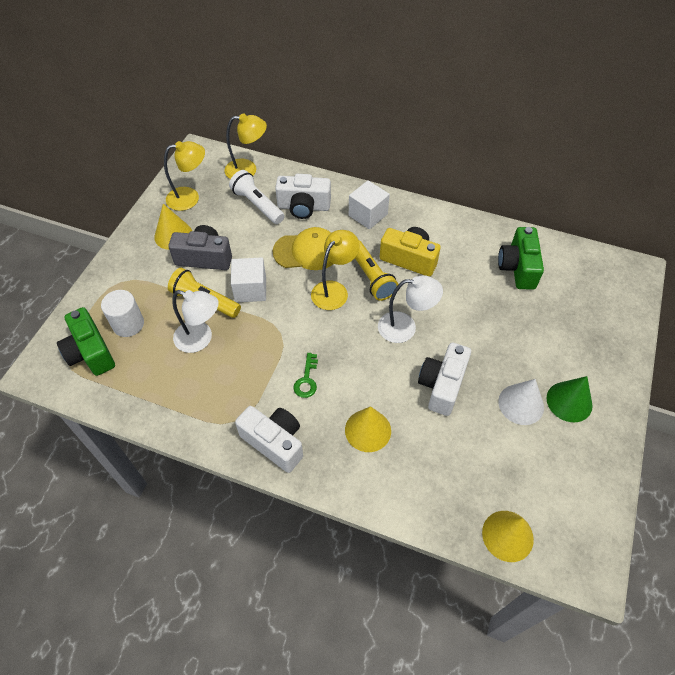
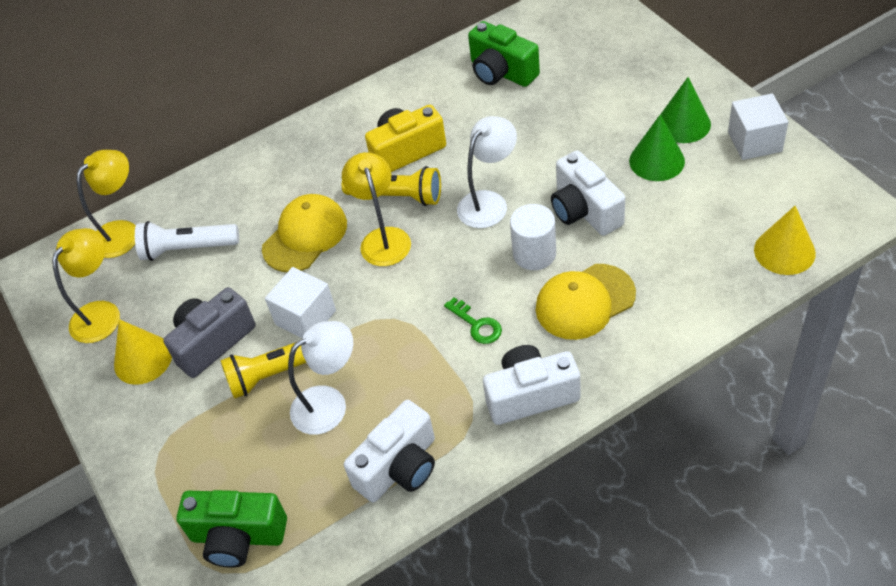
camera: 45 degrees left, 5 degrees down
(128, 324) = (234, 473): white cylinder -> white cylinder (534, 254)
(303, 207) = (238, 206): white camera -> white camera (399, 467)
(368, 215) = (311, 154): white cube -> white cube (754, 142)
(368, 430) = (584, 302): yellow cone -> yellow cap
(521, 404) = (656, 161): white cone -> green cone

